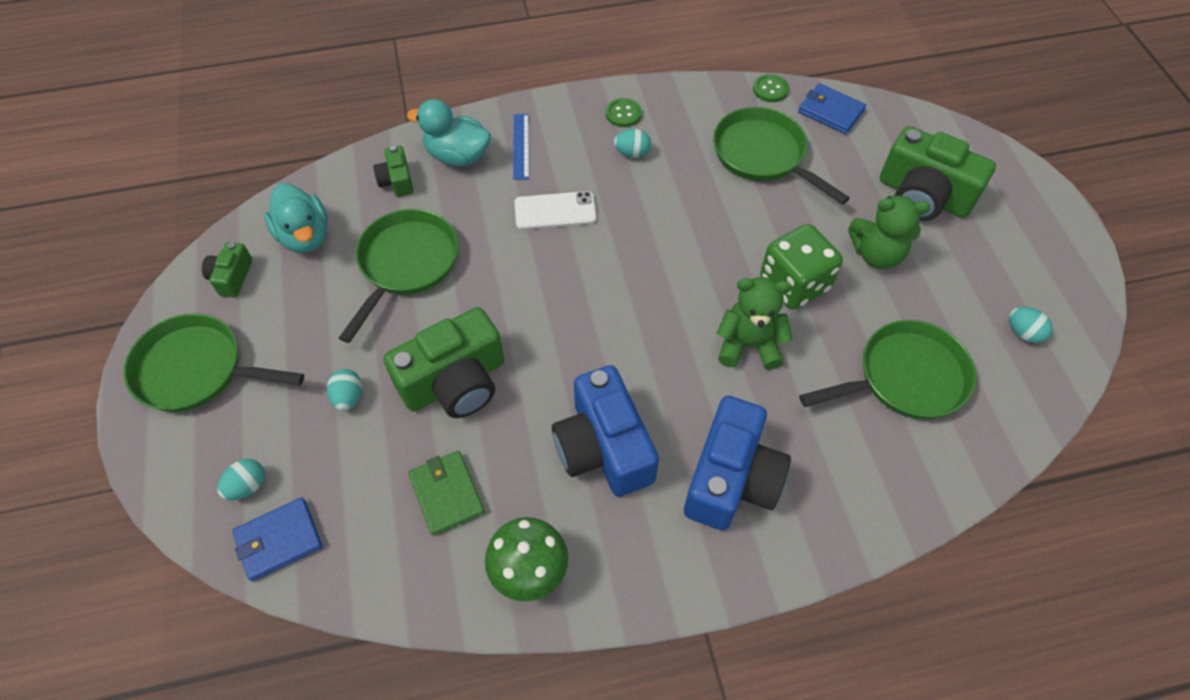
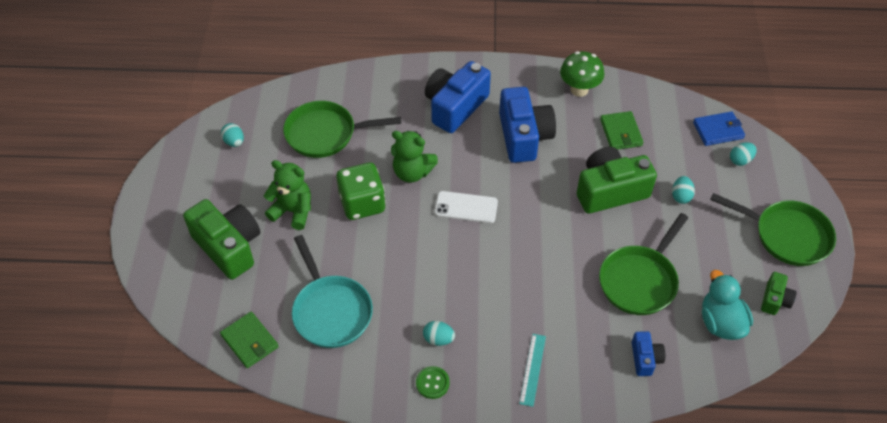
camera: 165 degrees left, 5 degrees down
(397, 181) = (645, 358): green camera -> blue camera
(457, 156) = (590, 372): turquoise duck -> none
(521, 146) = (532, 369): blue ruler -> turquoise ruler
(555, 211) = (517, 299): white phone -> white phone (466, 207)
(763, 155) = (330, 311): green pan -> turquoise pan
(770, 89) = (289, 378): green button -> none
(830, 111) = (250, 341): blue wallet -> green wallet

